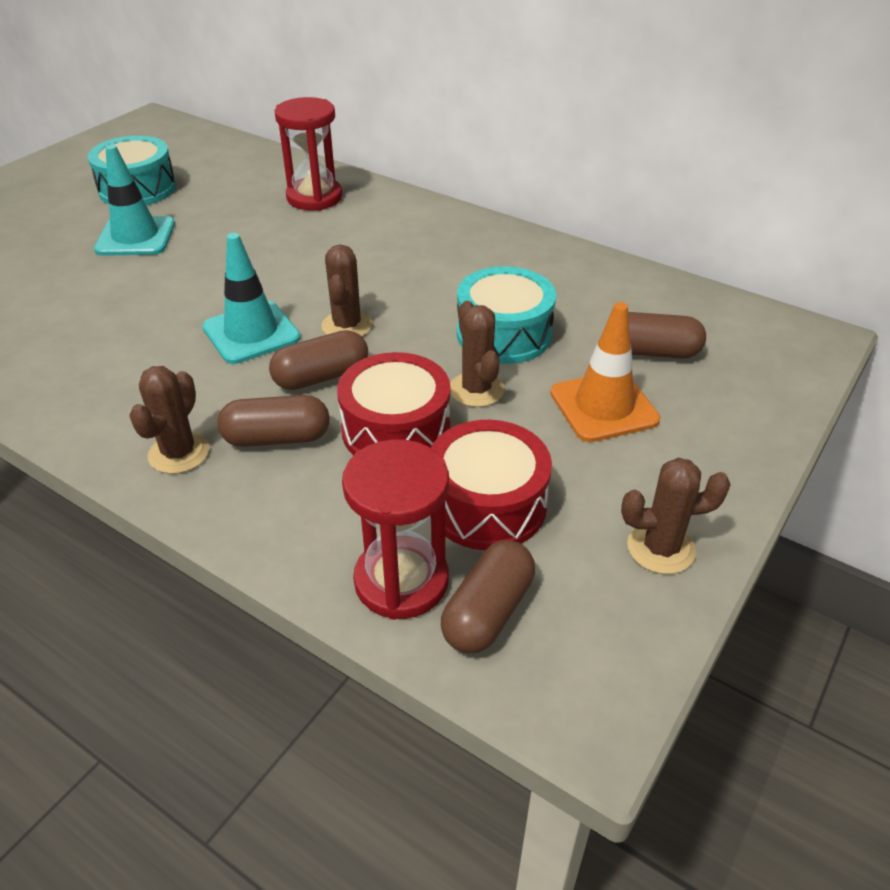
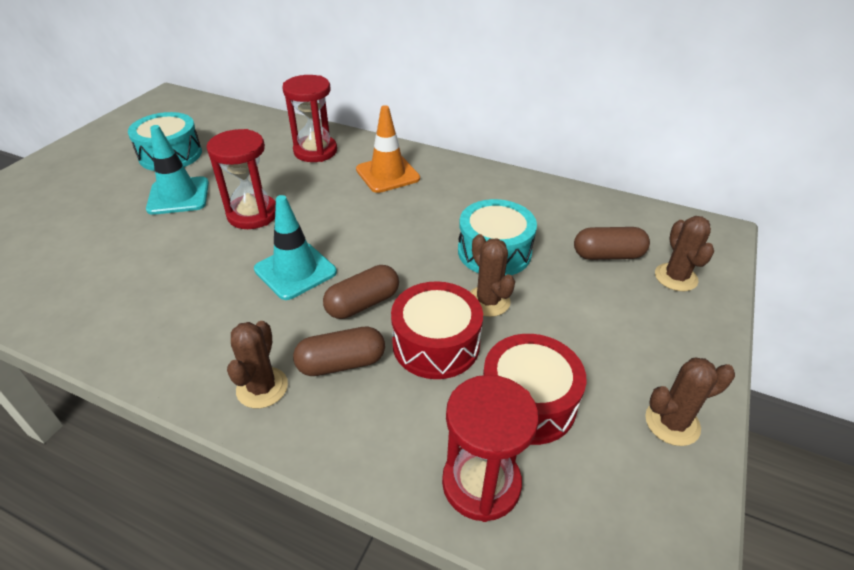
camera: 10 degrees left, 0 degrees up
(217, 265) = (252, 214): none -> red hourglass
(347, 326) = (371, 257): brown cactus -> brown cactus (676, 277)
(488, 612) = (559, 502): brown capsule -> none
(603, 406) = (588, 305): orange traffic cone -> orange traffic cone (387, 174)

